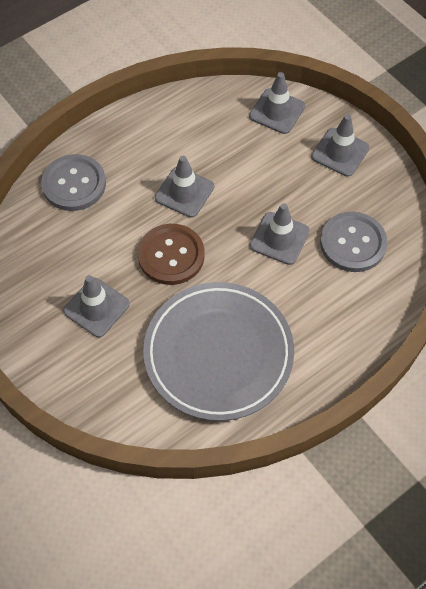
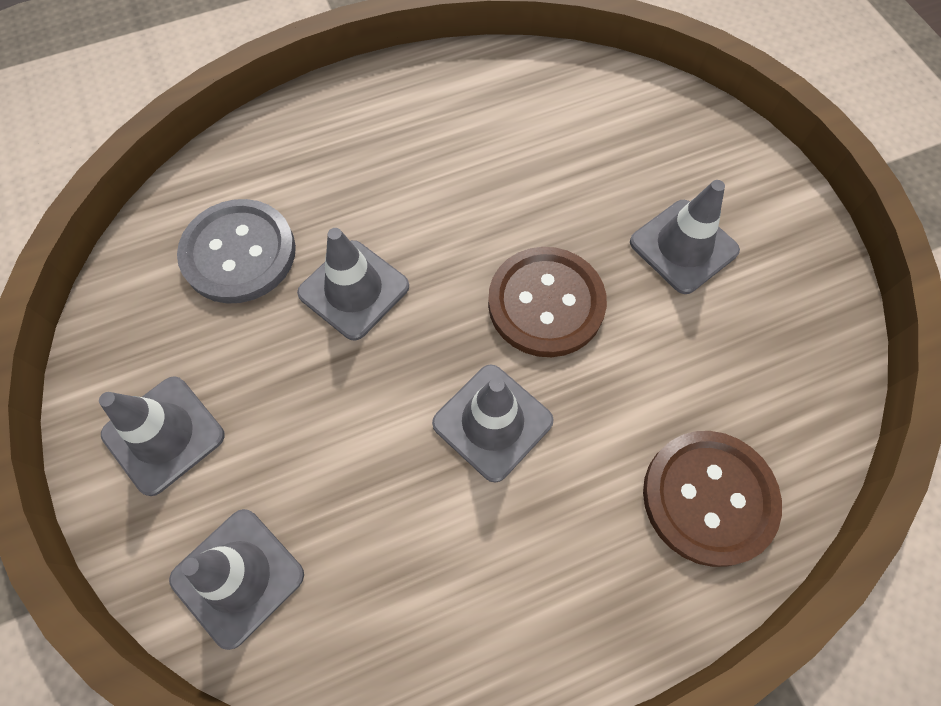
camera: 165 degrees left, 5 degrees up
(74, 184) = (708, 498): grey button -> brown button
(218, 353) = (510, 143): grey plate -> none

